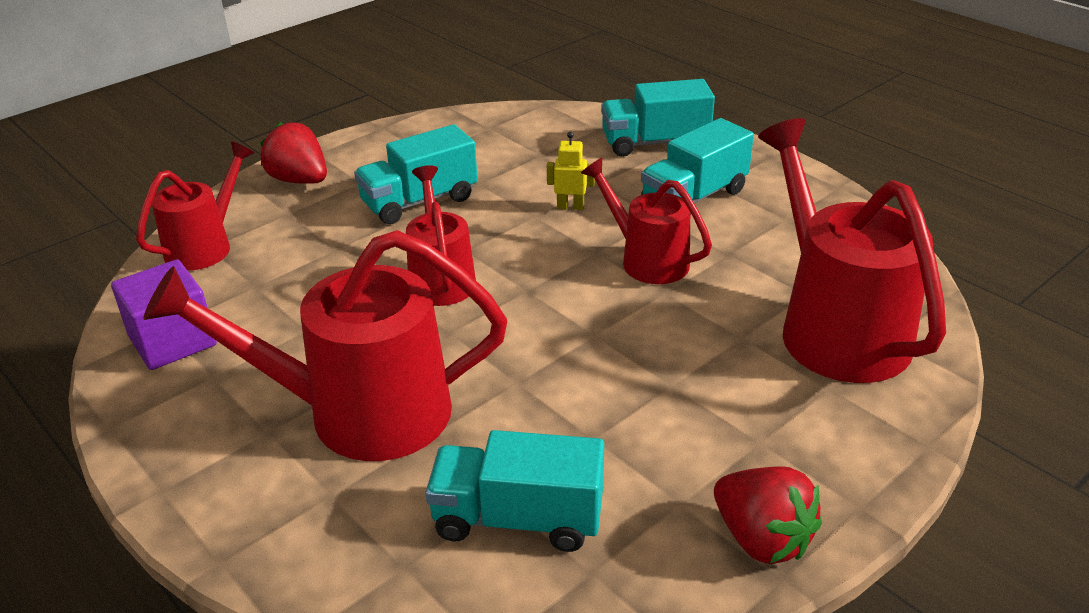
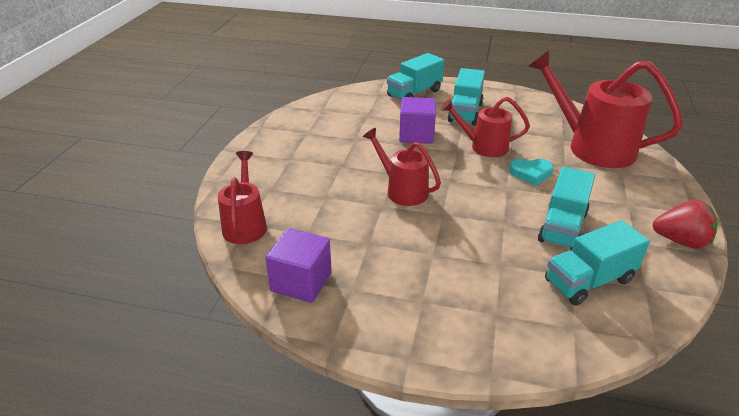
camera: 35 degrees left, 0 degrees up
(299, 180) = (252, 169): red strawberry -> none
(356, 413) = (454, 271): red watering can -> none
(419, 201) = (337, 157): turquoise truck -> turquoise truck (562, 227)
(570, 207) = (416, 135): yellow robot -> purple cube
(663, 328) = (531, 173): none -> turquoise heart

